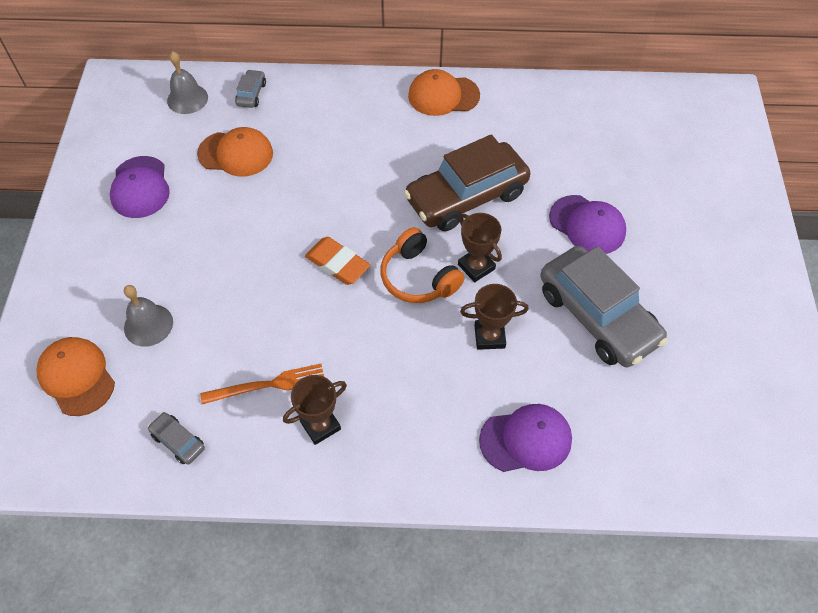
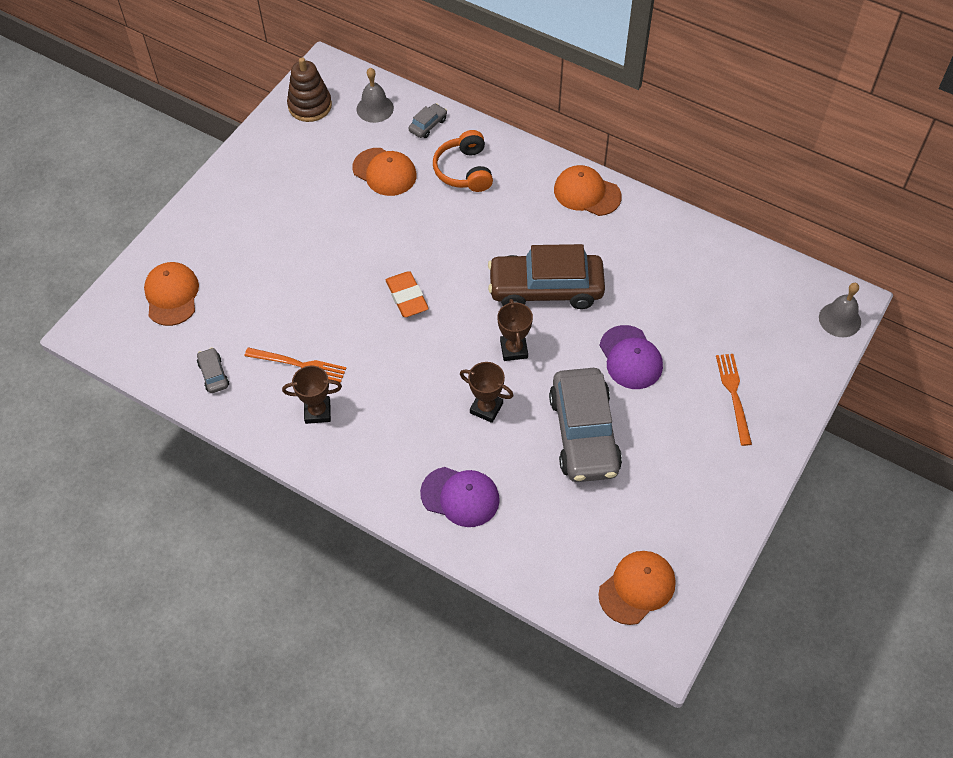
camera: 30 degrees right, 0 degrees up
(117, 121) = (310, 106): none -> brown stacking toy
(140, 187) = (296, 169): purple cap -> none
(148, 325) = (241, 280): grey bell -> grey bell (839, 319)
(418, 277) = (462, 337): orange headphones -> orange headphones (464, 170)
(699, 217) = (734, 395): none -> orange fork
(753, 442) = (637, 588): none -> orange cap

